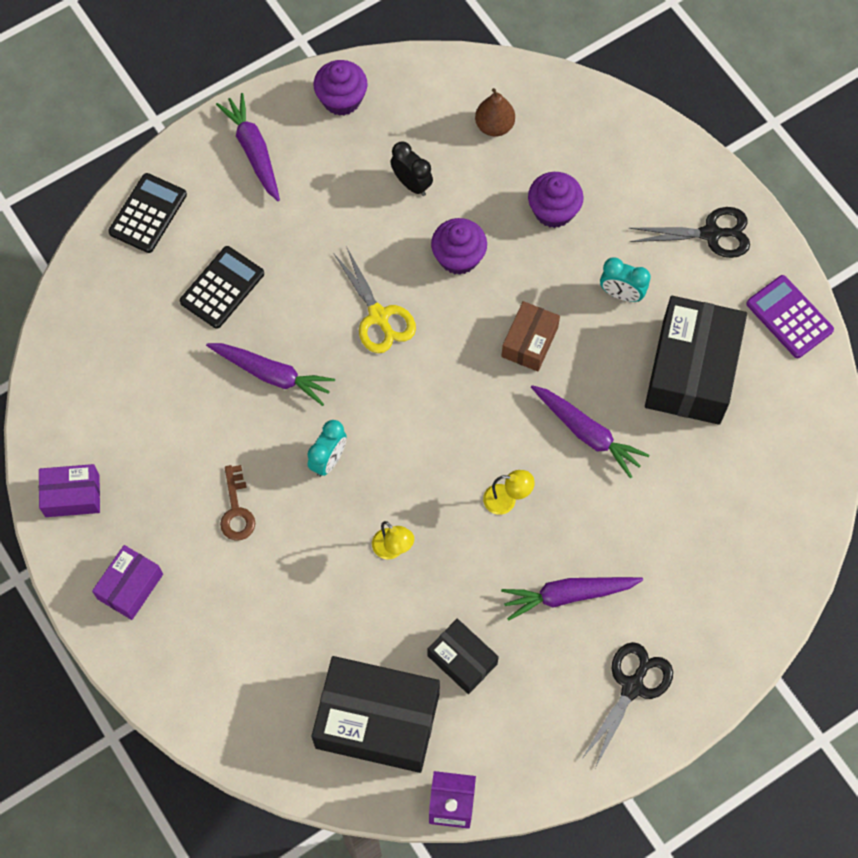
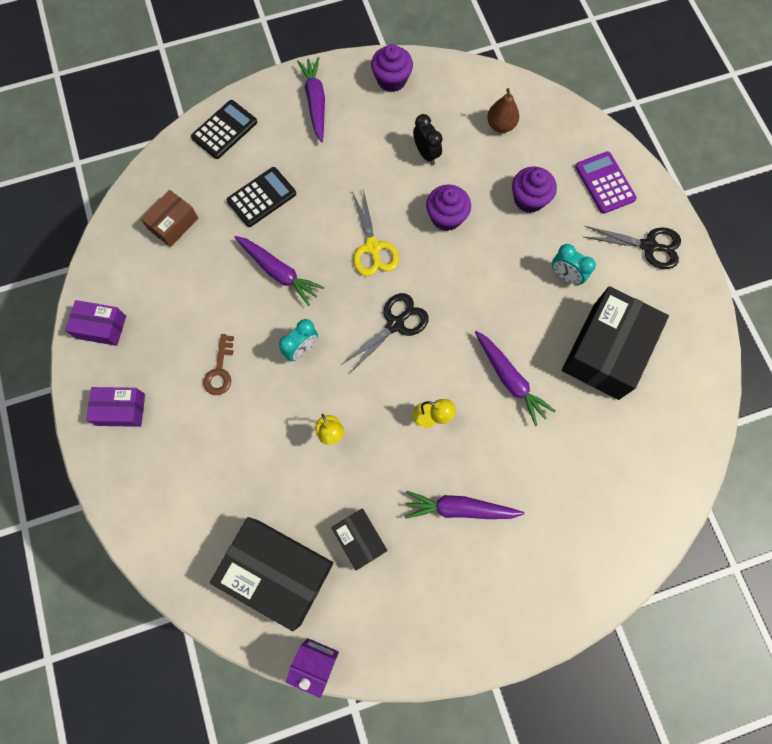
camera: 15 degrees right, 5 degrees up
(130, 586) = (121, 409): purple box -> purple box turned 45 degrees clockwise
(529, 342) = (483, 296): brown box -> brown box (173, 224)
(632, 686) = (492, 601): black scissors -> black scissors (395, 324)
(789, 317) = (696, 327): purple calculator -> purple calculator (604, 183)

